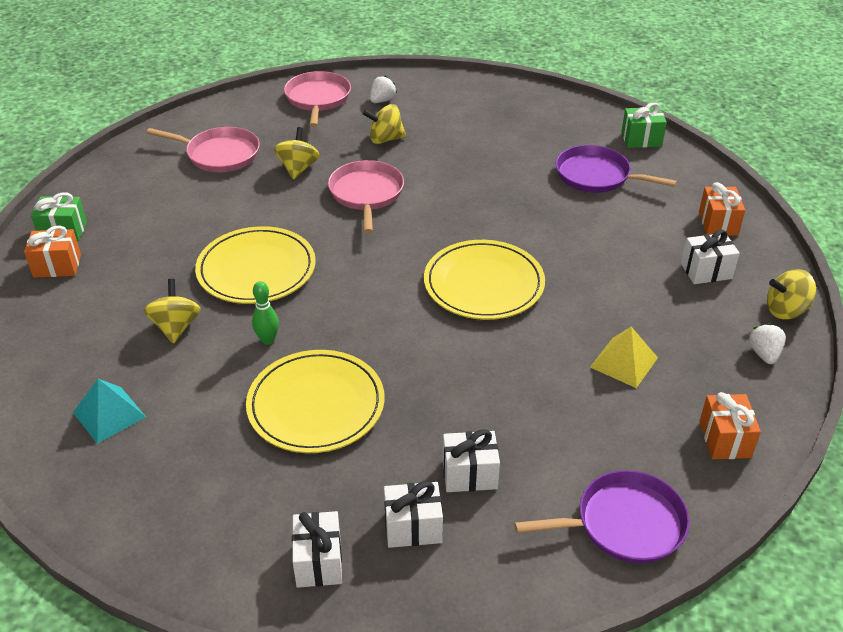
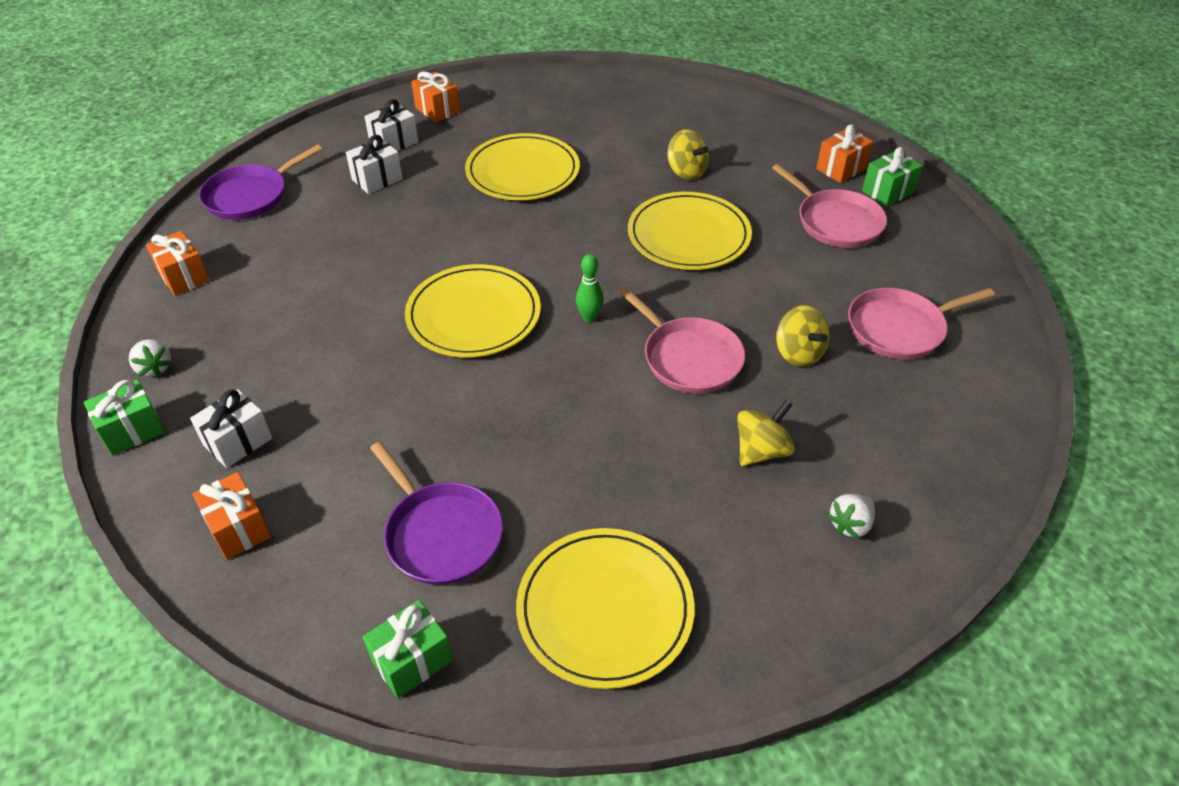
camera: 145 degrees right, 5 degrees up
(109, 414) = (650, 115): turquoise pyramid -> none
(268, 340) = (607, 192): green bowling pin -> green bowling pin (589, 317)
(318, 99) = (930, 477): pink pan -> pink pan (835, 222)
(318, 562) = (437, 110): white gift -> orange gift
(382, 100) = (850, 524): white strawberry -> white strawberry turned 45 degrees clockwise
(533, 120) = (605, 609): none -> yellow plate
(596, 176) = (440, 534): purple pan -> purple pan turned 60 degrees clockwise
(624, 362) = (295, 301): yellow pyramid -> none
(786, 310) = (133, 431): yellow spinning top -> green gift

